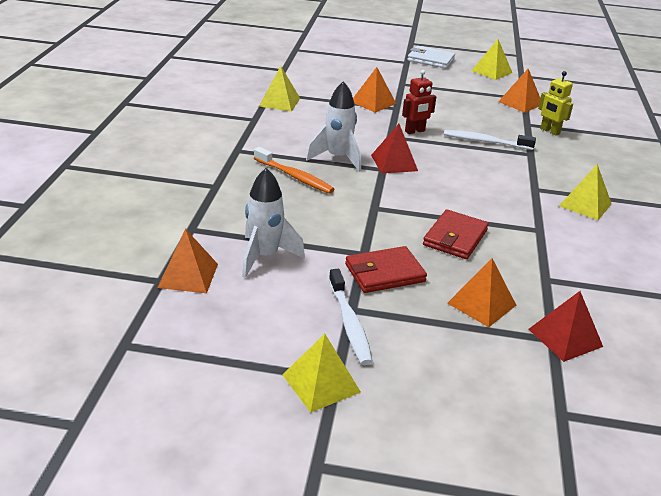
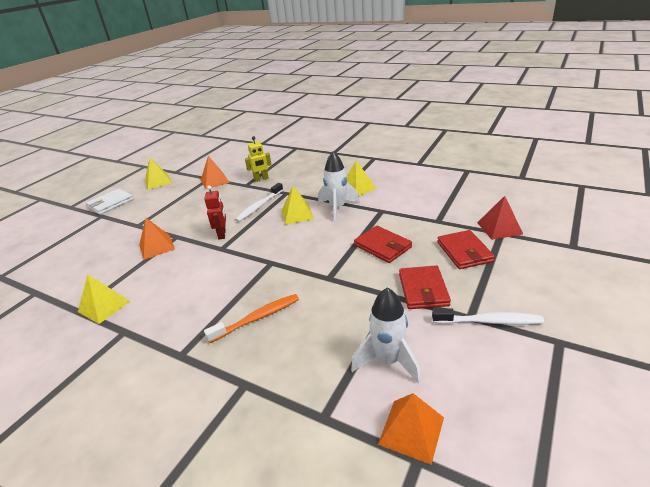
camera: 65 degrees left, 0 degrees up
(321, 383) = (568, 351): yellow pyramid -> yellow pyramid (297, 214)
(337, 158) = (240, 285): white rocket -> white rocket (337, 208)
(394, 163) = (265, 254): red pyramid -> none
(481, 304) = (464, 252): orange pyramid -> red wallet

